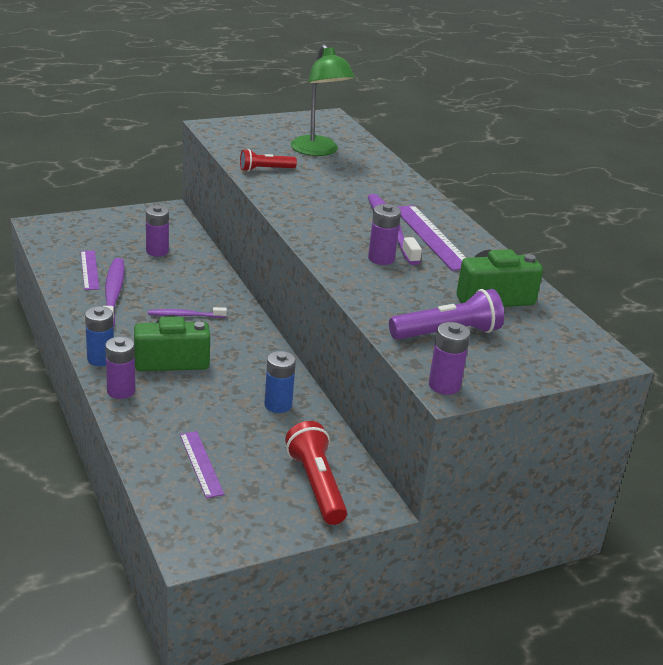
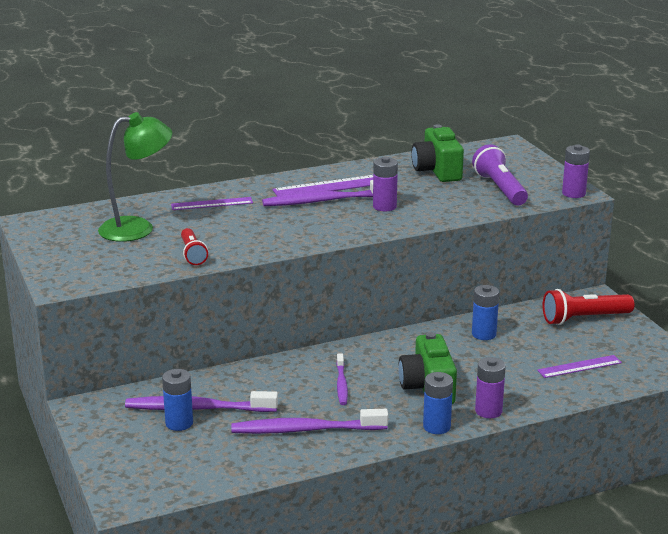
camera: 85 degrees left, 5 degrees down
(89, 270) = (248, 450): purple ruler -> purple ruler (212, 204)
(136, 244) = (179, 423): none -> blue battery
(157, 251) = (197, 408): purple battery -> purple toothbrush

